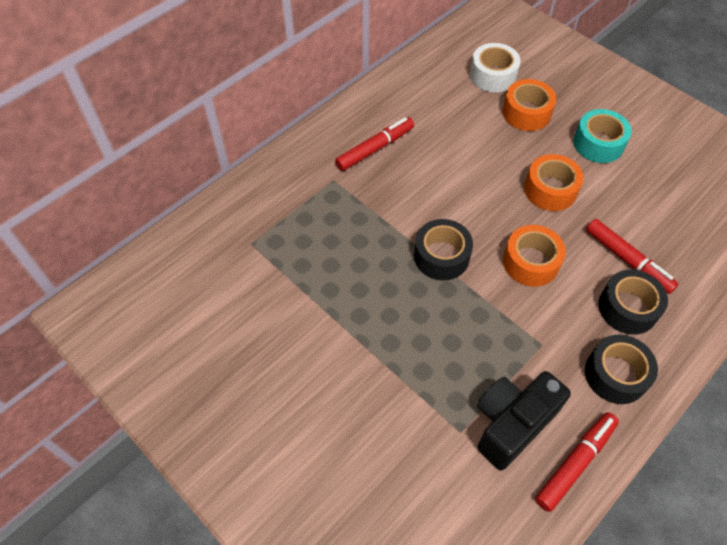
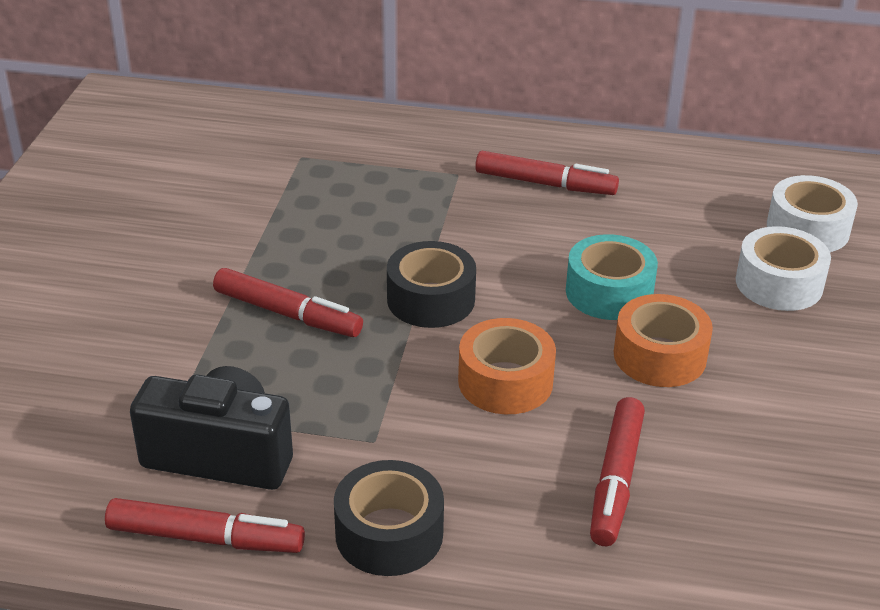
camera: 55 degrees right, 20 degrees down
(407, 330) = (287, 314): none -> red marker
(526, 113) = (779, 283): orange tape -> white tape
(598, 143) = (814, 374): turquoise tape -> turquoise tape (609, 292)
(627, 308) = (523, 509): black tape -> none

